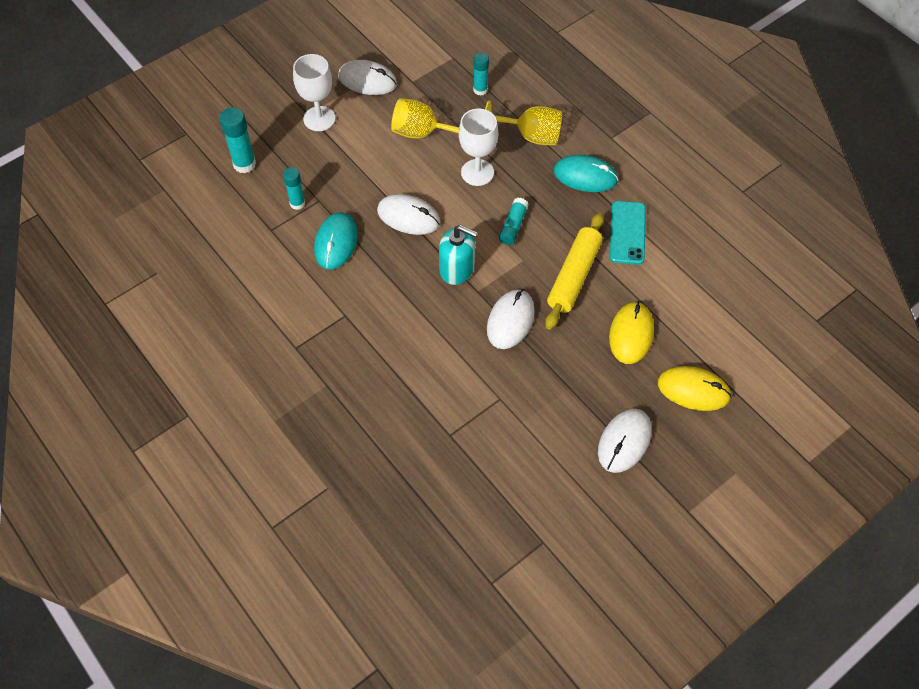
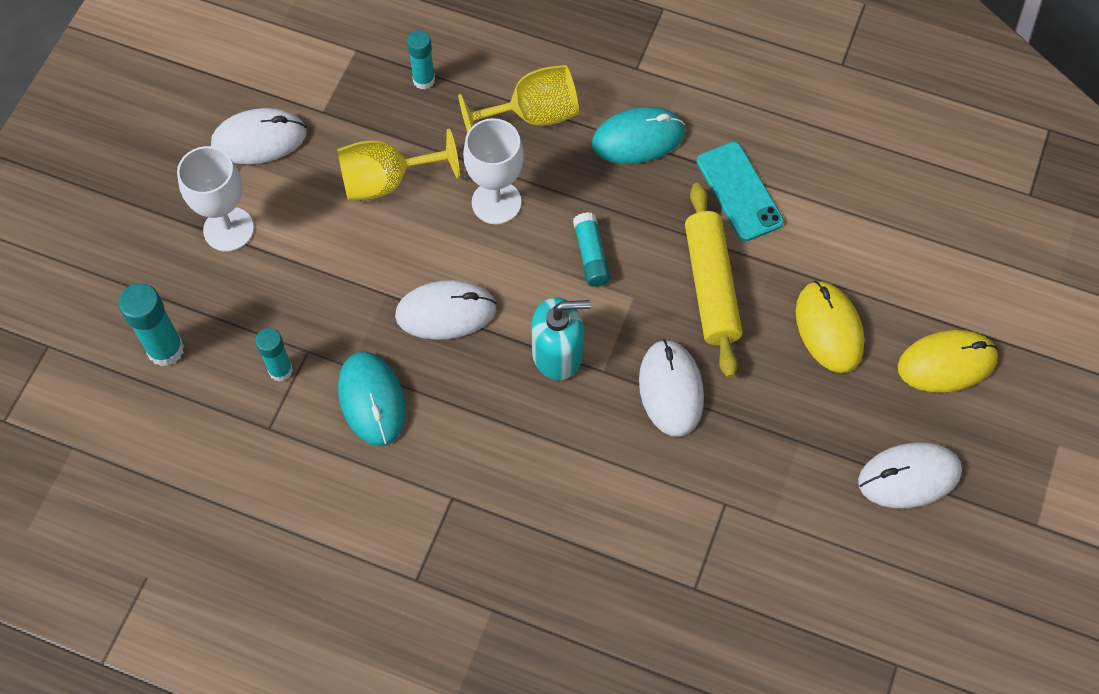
camera: 30 degrees left, 5 degrees up
(624, 441) = (909, 476): white mouse -> white mouse turned 75 degrees clockwise

